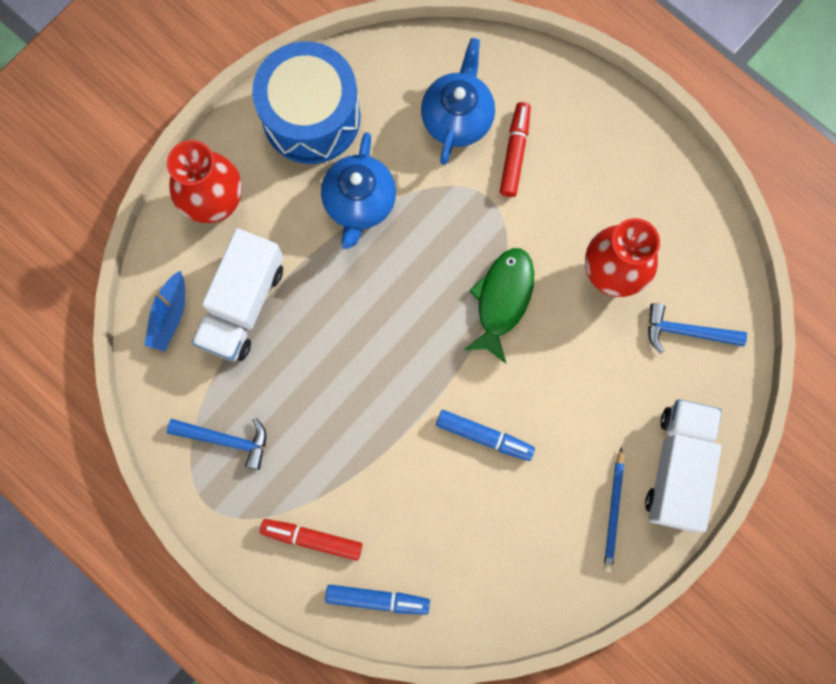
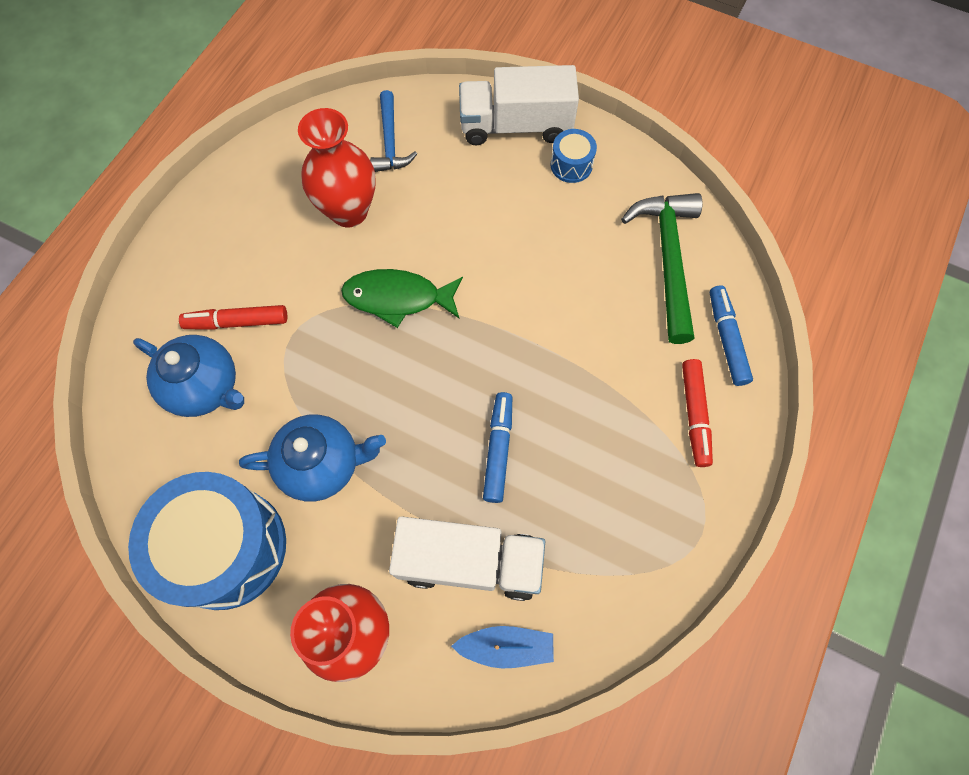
camera: 105 degrees left, 10 degrees down
(226, 440) = (626, 534): blue hammer -> none
(457, 118) = (205, 387): blue teapot -> blue teapot turned 150 degrees counterclockwise
(478, 573) = (667, 259): none -> green hammer
(484, 436) = (538, 283): blue marker -> blue marker (498, 449)
(614, 511) = (571, 165): blue pencil -> blue drum

